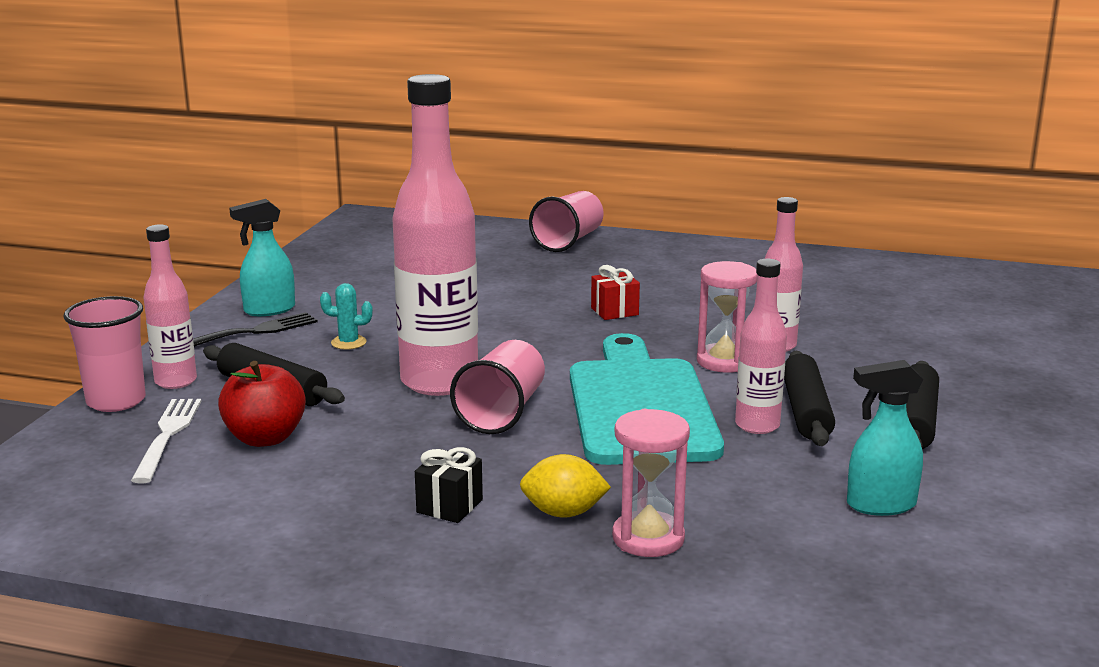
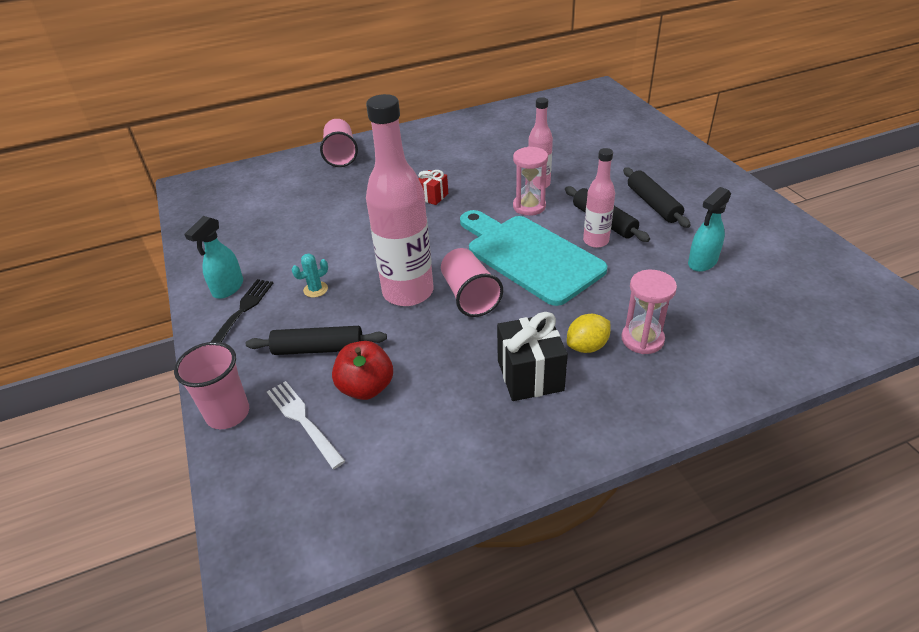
camera: 35 degrees left, 20 degrees up
(176, 381) = (246, 376): pink bottle -> none
(449, 506) = (530, 375): black gift -> black gift, size x1.75

